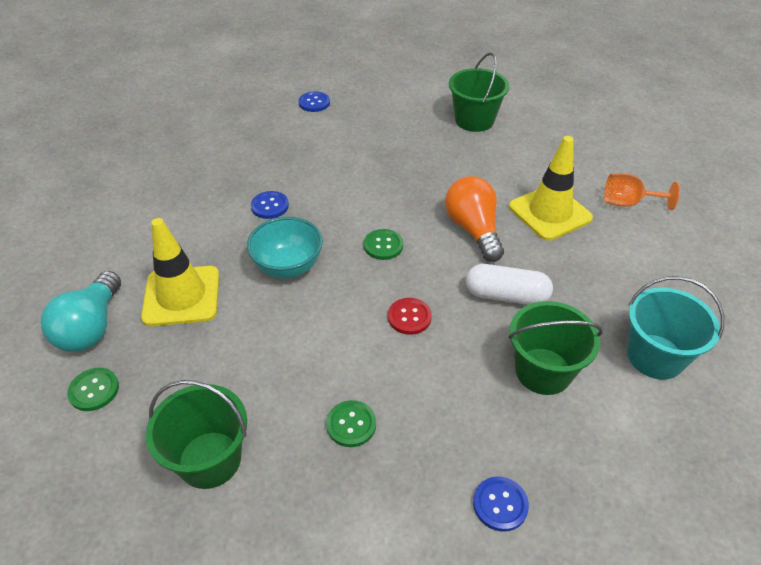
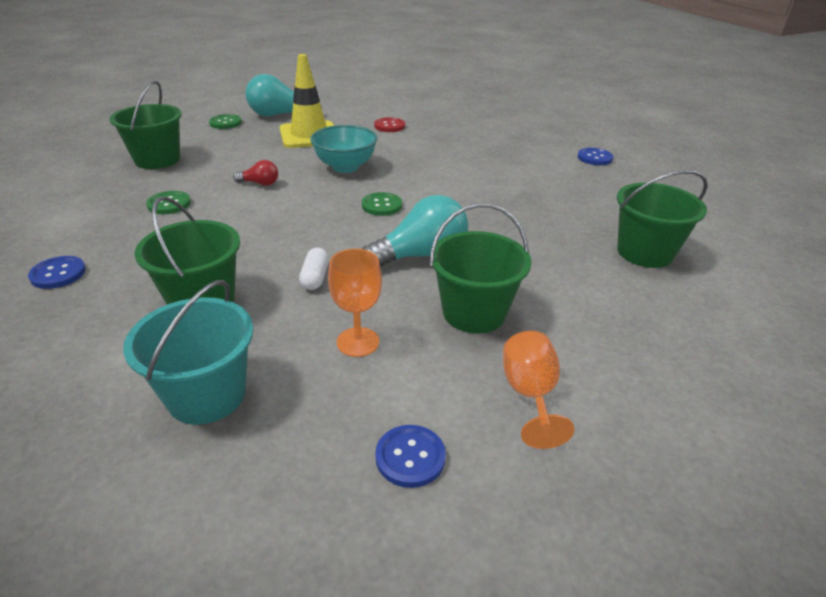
camera: 80 degrees right, 10 degrees down
(270, 206) = (421, 153): blue button -> blue button (410, 457)
(314, 340) = (260, 183): none -> red light bulb
(409, 317) = (284, 223): red button -> red button (389, 126)
(473, 229) = (421, 255): orange light bulb -> turquoise light bulb
(506, 296) = (315, 277): white capsule -> white capsule, size x0.58
(550, 212) = (474, 313): yellow traffic cone -> green bucket
(588, 274) = (358, 342): none -> orange goblet

